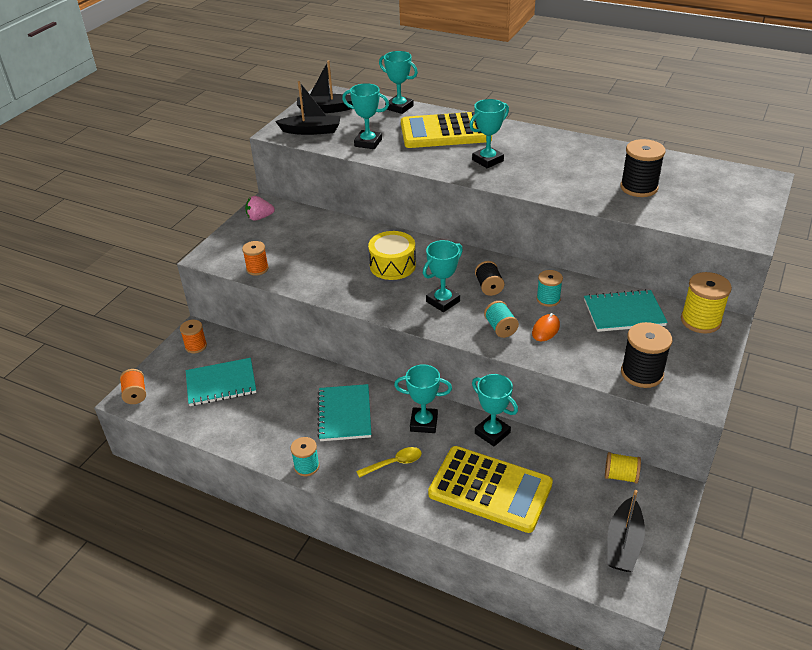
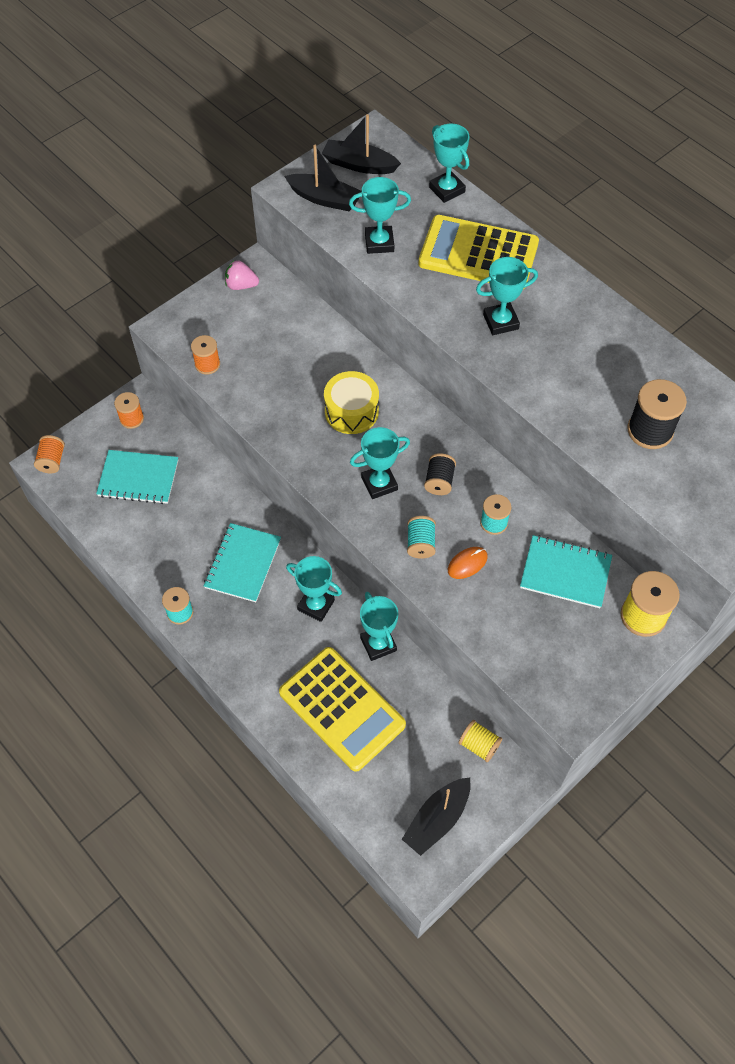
camera: 20 degrees right, 20 degrees up
(368, 143) = (379, 243): turquoise trophy -> turquoise trophy turned 45 degrees counterclockwise
(394, 463) = (264, 642): yellow spoon -> none
(642, 373) = (534, 660): black spool -> none

